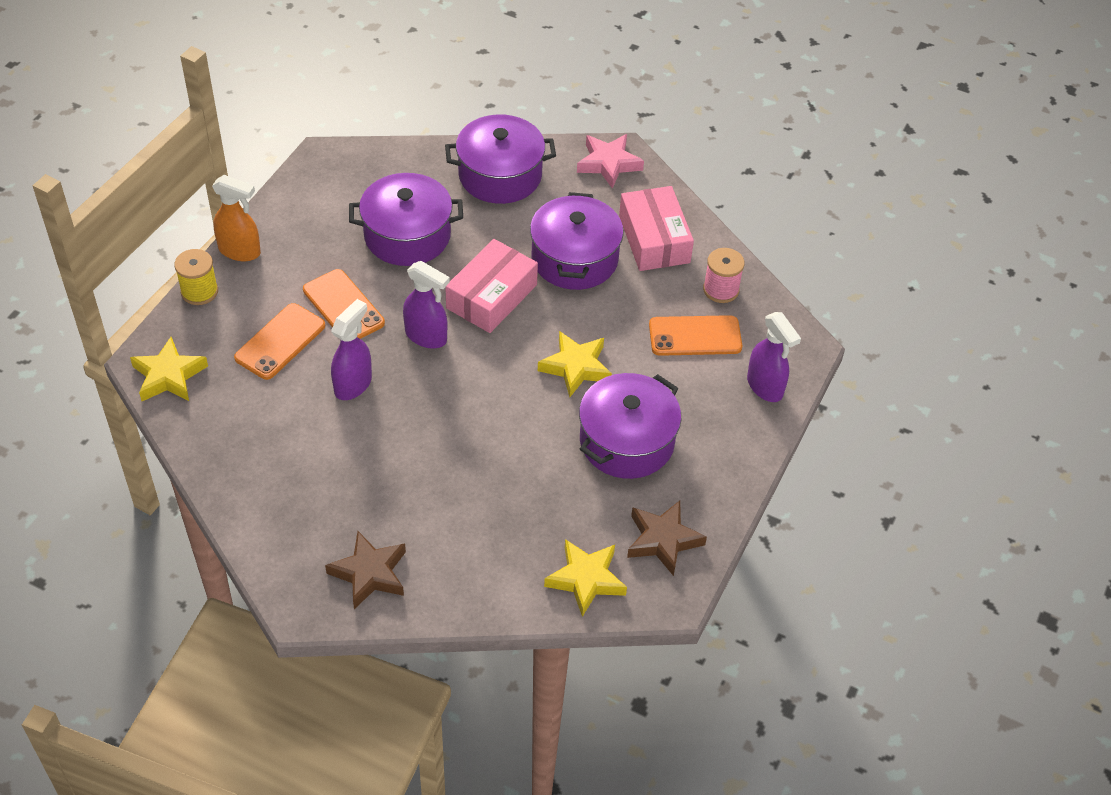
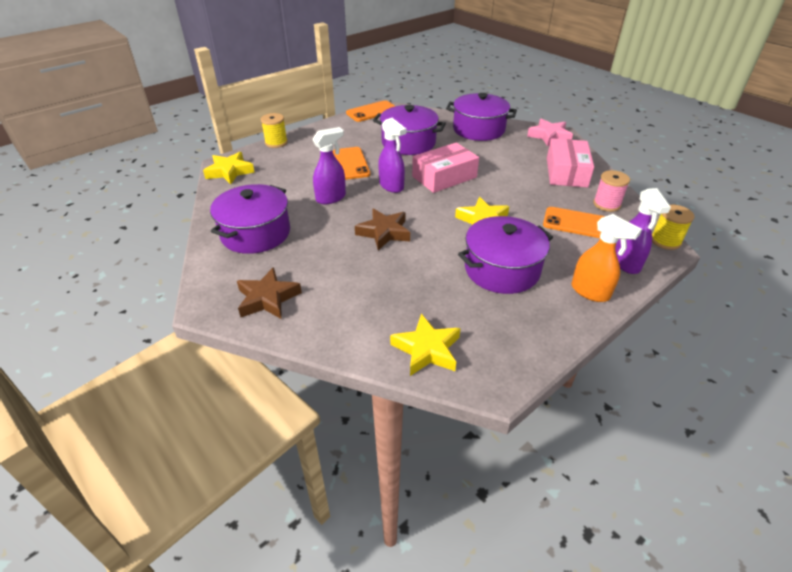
camera: 25 degrees right, 10 degrees down
(240, 251) = (310, 132): orange spray bottle -> orange spray bottle (590, 292)
(280, 342) = (303, 171): orange phone -> orange phone (372, 112)
(574, 258) = (508, 171): purple pot -> purple pot (255, 233)
(663, 540) = (504, 340): brown star -> brown star (384, 232)
(802, 335) = (665, 241): none -> yellow spool

